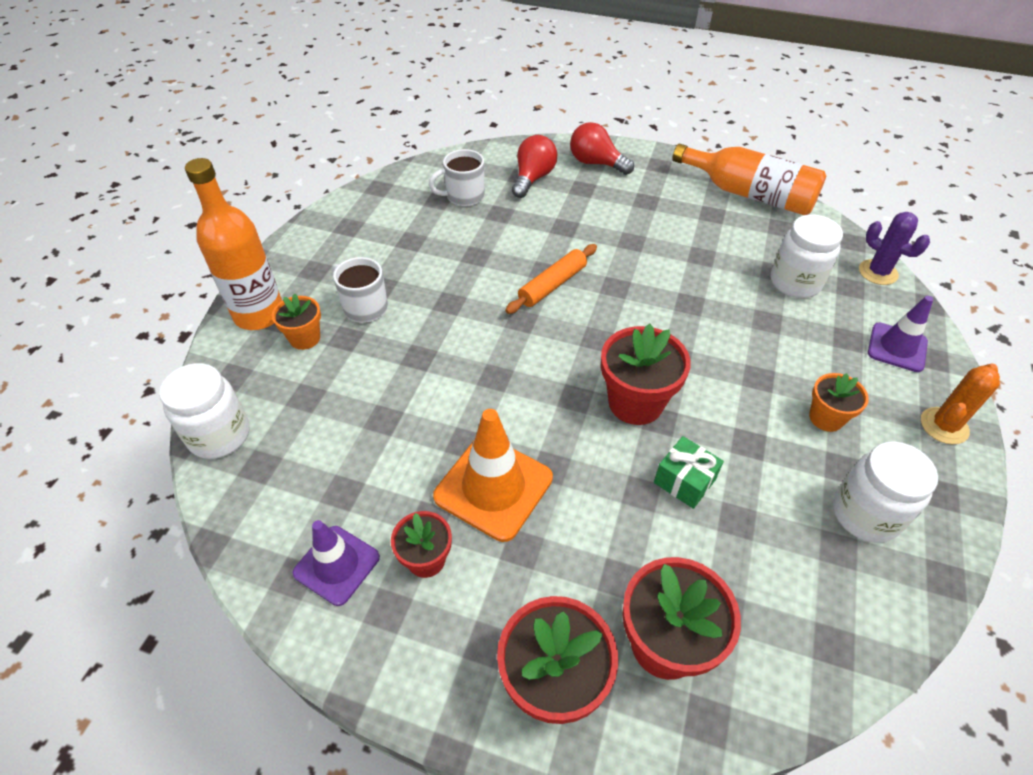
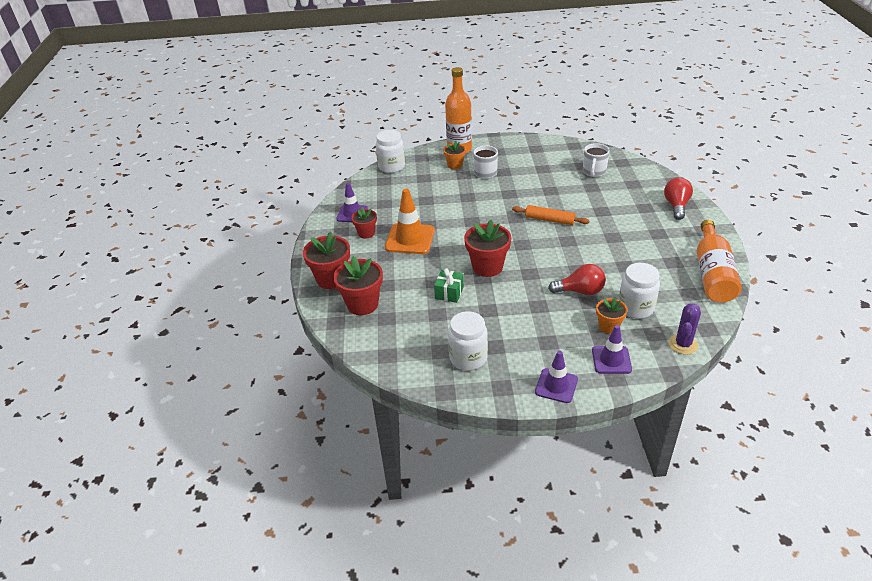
camera: 70 degrees right, 10 degrees down
(464, 196) = (594, 172): white mug -> white mug turned 120 degrees counterclockwise
(533, 178) = (635, 188): red light bulb -> red light bulb (580, 291)
(826, 418) = (526, 336): orange flower pot -> orange flower pot (608, 326)
(944, 426) = (556, 386): orange cactus -> purple traffic cone

